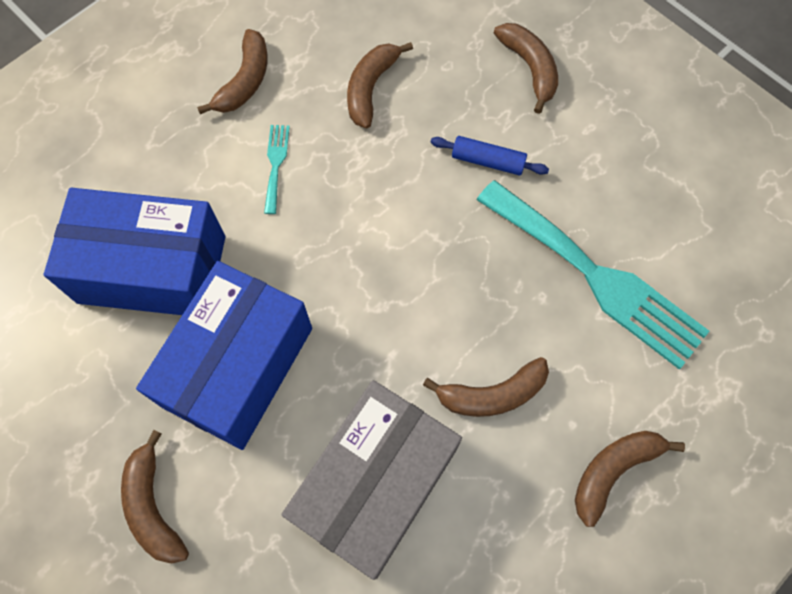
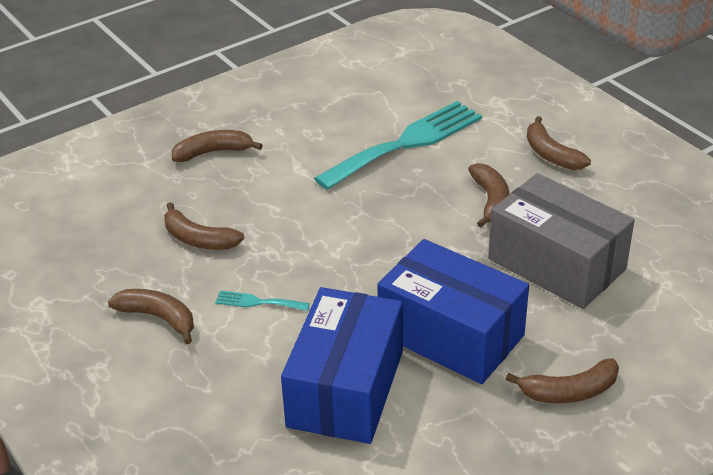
camera: 80 degrees left, 30 degrees down
(488, 161) = (293, 182): blue rolling pin -> none

